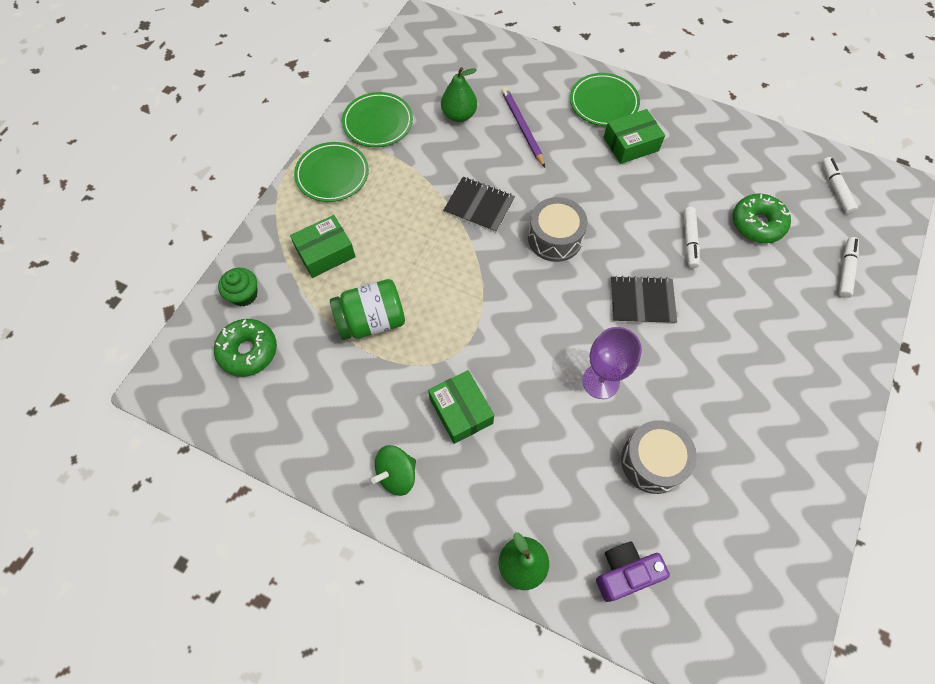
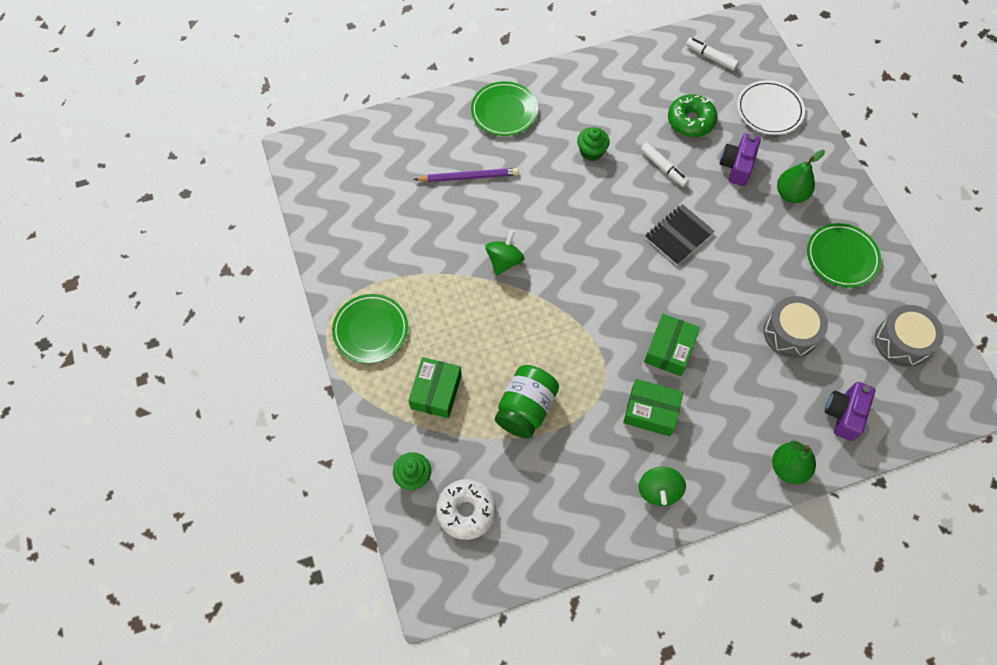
camera: 45 degrees left, 0 degrees up
(248, 351) = (466, 511): green donut -> white donut
(378, 123) = (357, 261): green plate -> green plate (841, 257)
(459, 115) = (412, 204): green pear -> green pear (790, 194)
(479, 206) = (504, 261): black notebook -> green spinning top
(522, 128) = (469, 177): purple pencil -> purple pencil turned 150 degrees clockwise
(555, 238) = (580, 240): grey drum -> grey drum (902, 342)
(600, 381) = (710, 311): purple goblet -> none
(631, 144) = (555, 128): green box -> green box (669, 349)
(641, 182) = (591, 151): none -> green cupcake
(760, 290) = (737, 166): none -> purple camera
(845, 270) = (769, 110): white marker -> white plate

